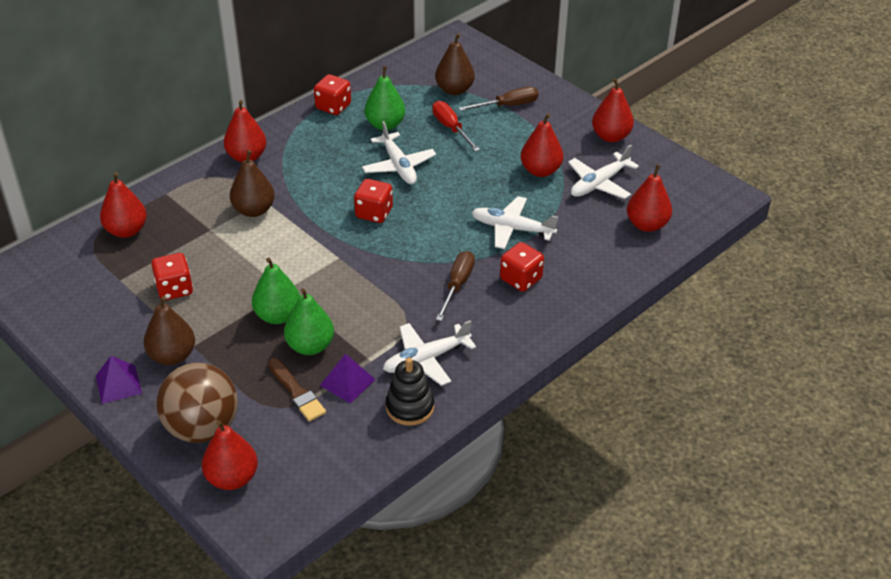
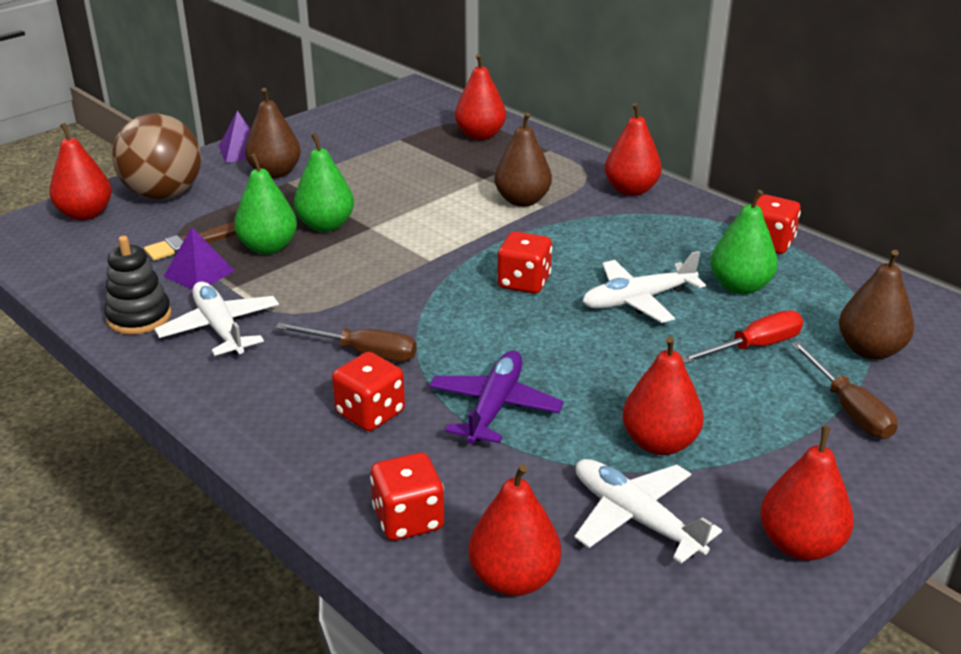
camera: 90 degrees right, 10 degrees down
(174, 289) = (381, 166): red dice -> red dice (408, 519)
(512, 229) = (494, 407): white plane -> purple plane

